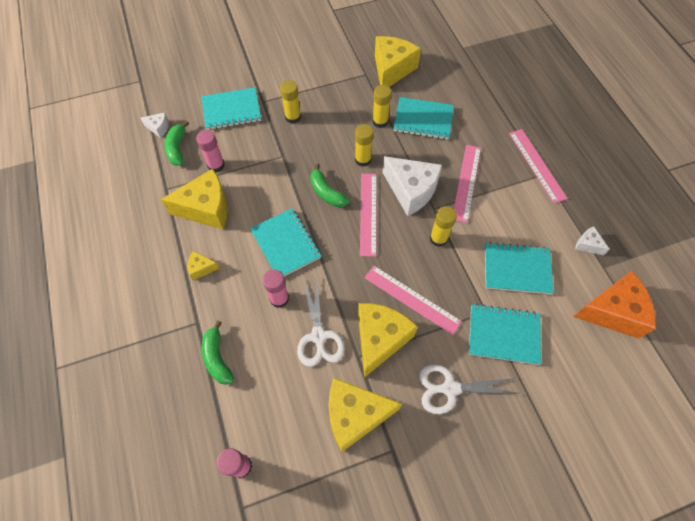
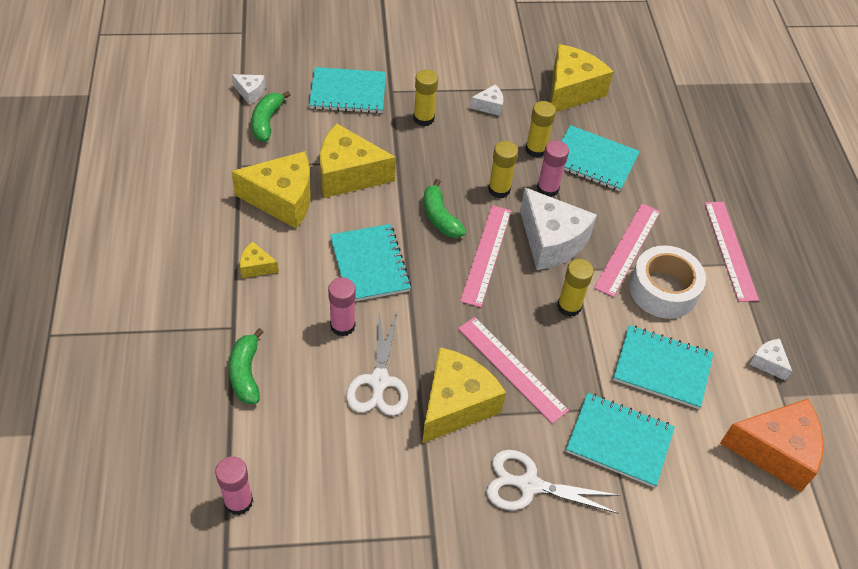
camera: 10 degrees right, 10 degrees down
(216, 165) = (309, 152): pink glue stick -> pink glue stick (547, 189)
(337, 96) = (489, 106): none -> white cheese
(355, 415) = (397, 483): yellow cheese -> yellow cheese (348, 174)
(500, 208) = (663, 290): none -> white tape

